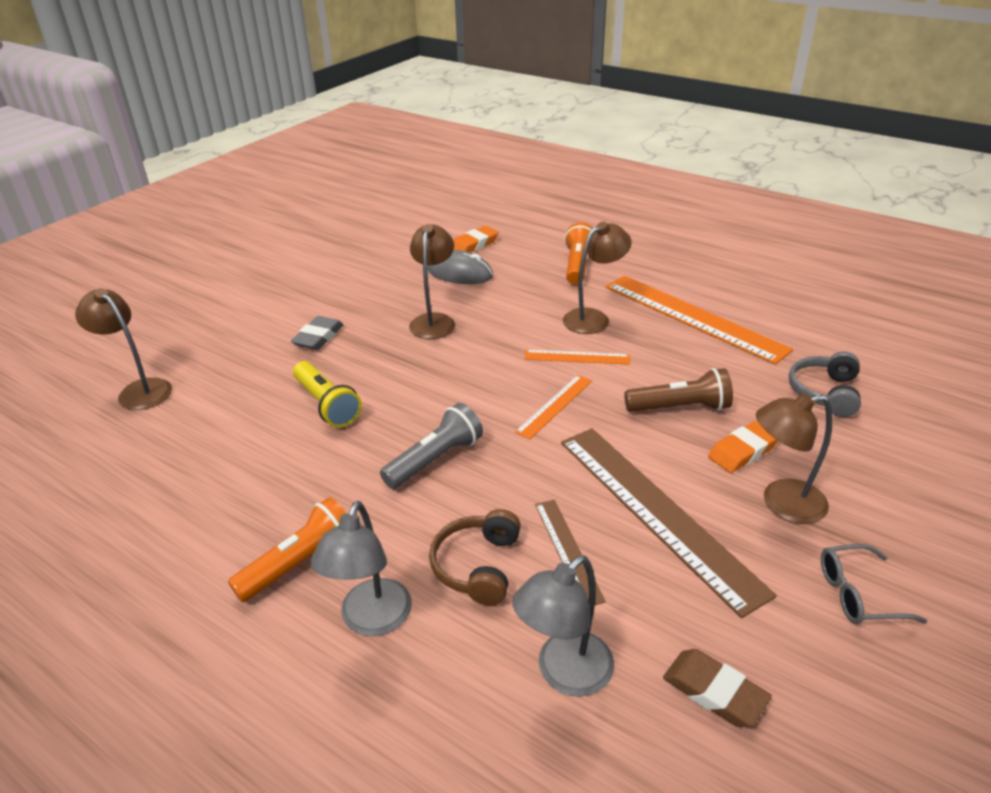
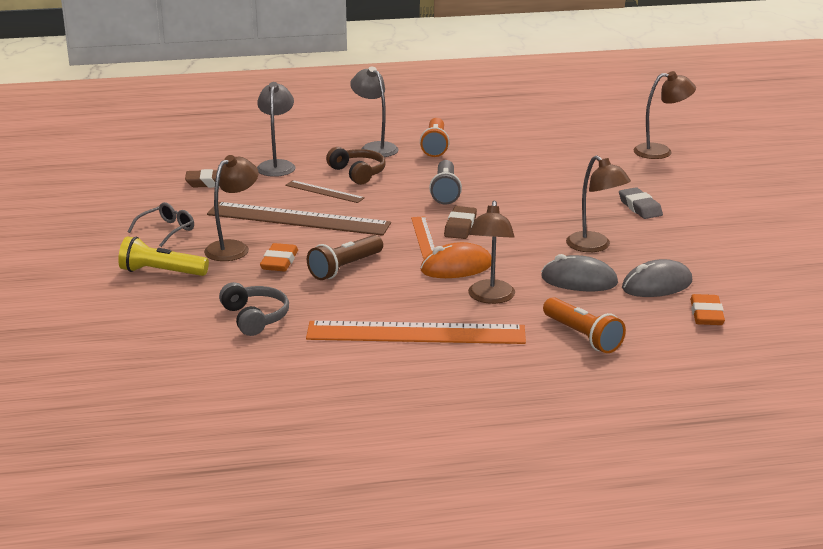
camera: 135 degrees right, 10 degrees down
(327, 405) = (551, 186): yellow flashlight -> yellow flashlight (161, 272)
(501, 400) = (460, 227): none -> brown eraser
(504, 300) = (579, 280): none -> grey mouse
(577, 357) = (456, 267): orange ruler -> orange mouse

